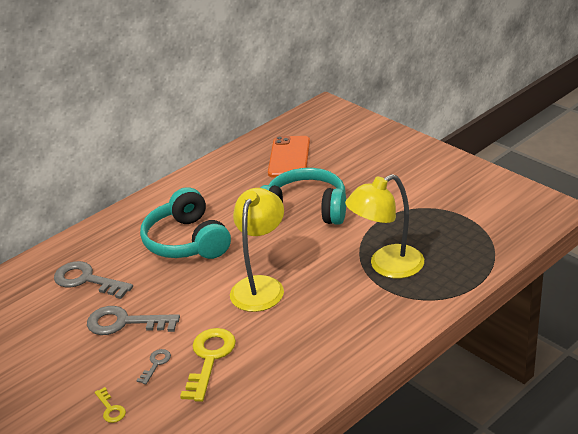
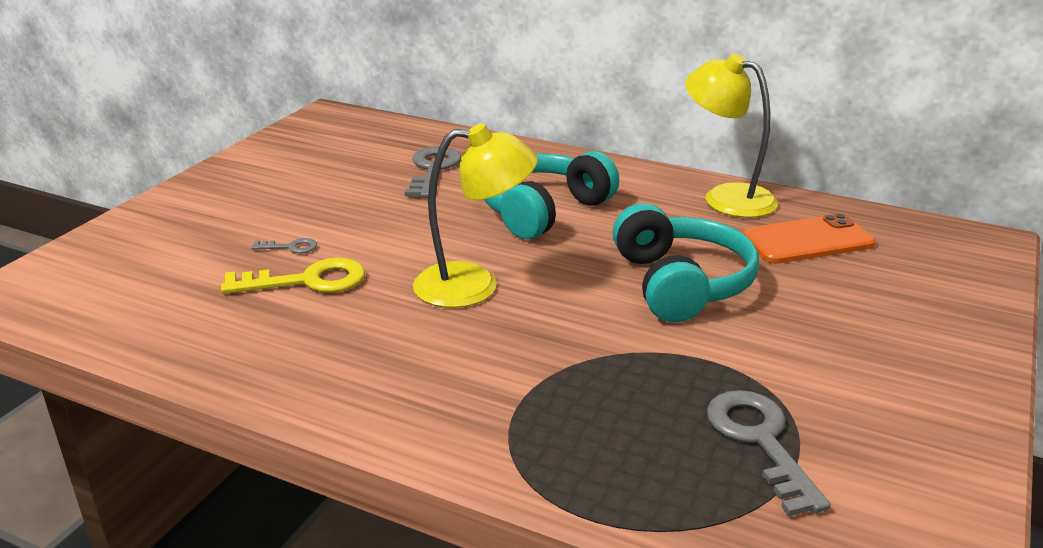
camera: 65 degrees right, 5 degrees down
(110, 409) = (207, 238): yellow key -> none
(125, 322) = (362, 210): grey key -> grey key (760, 441)
(387, 266) = (581, 393): yellow lamp -> yellow lamp (726, 197)

